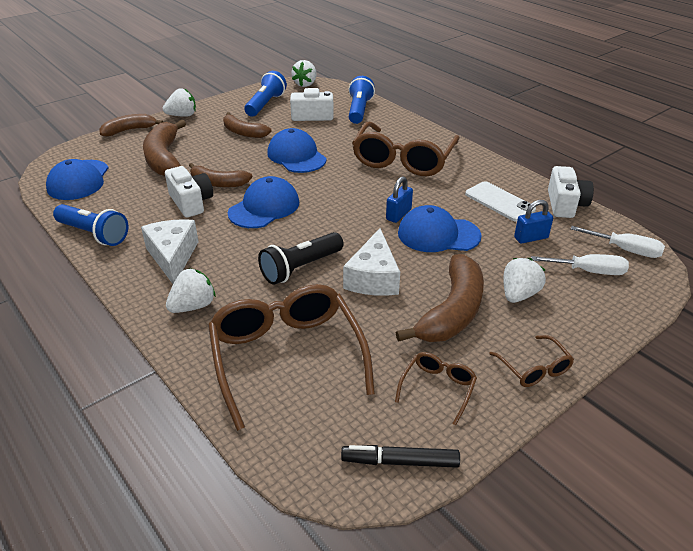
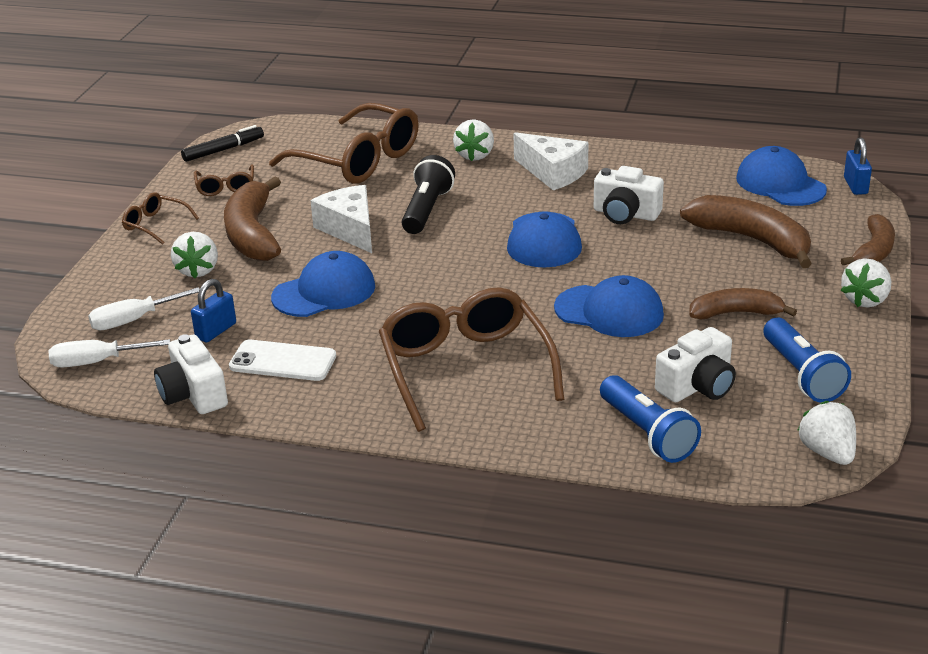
camera: 145 degrees right, 5 degrees down
(94, 234) = (655, 158): blue flashlight -> none
(218, 183) = (637, 242): brown banana -> none
(398, 214) = (390, 294): blue padlock -> blue padlock (855, 186)

